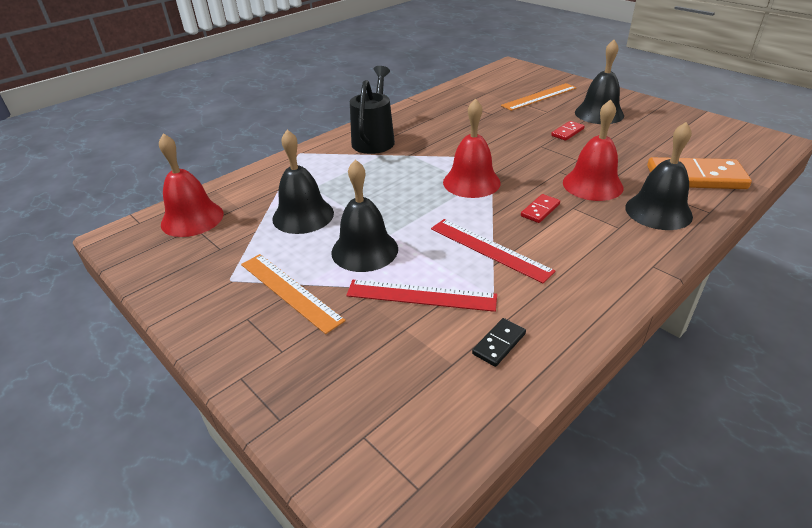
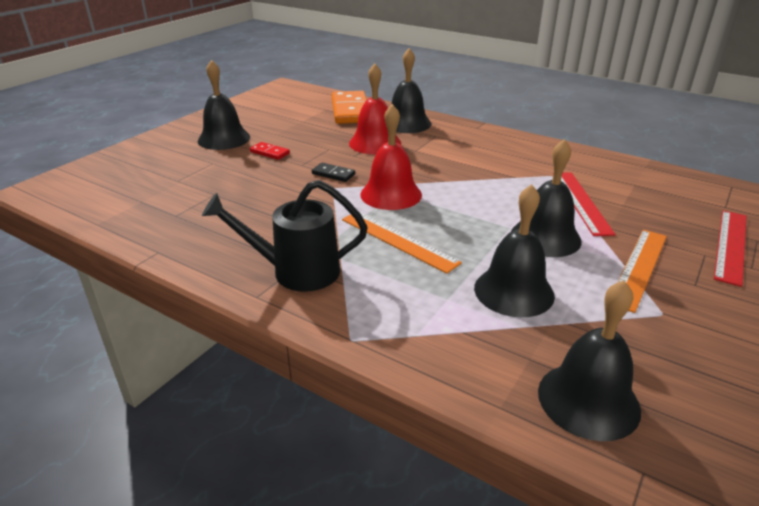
camera: 105 degrees left, 5 degrees down
(192, 218) = (588, 400): red bell -> black bell
(489, 249) = (498, 179): red ruler -> red ruler (730, 245)
(499, 344) = (601, 171): black domino -> black domino (333, 174)
(539, 97) = (168, 167): orange ruler -> orange ruler (398, 240)
(540, 210) = (427, 162): red domino -> none

